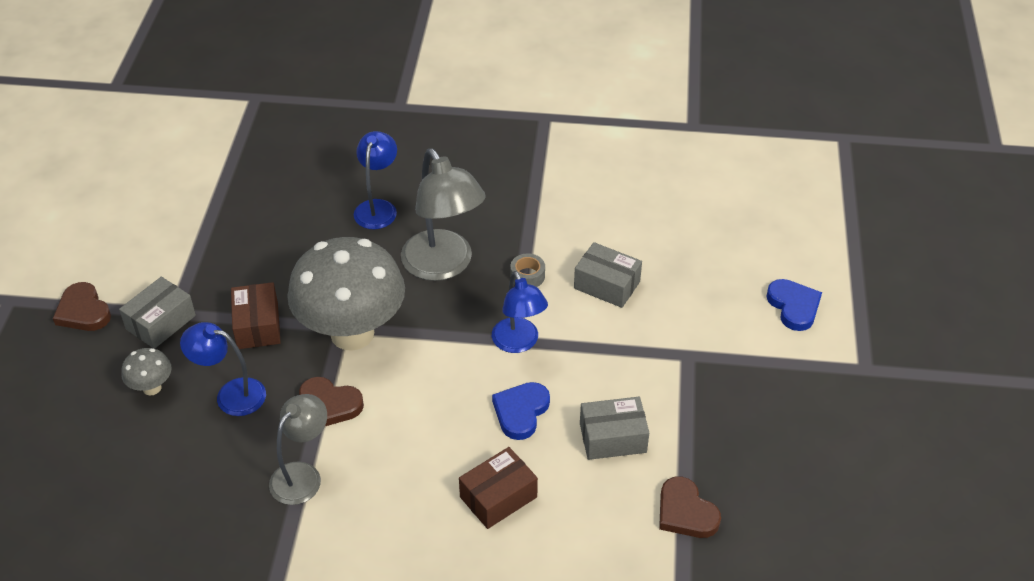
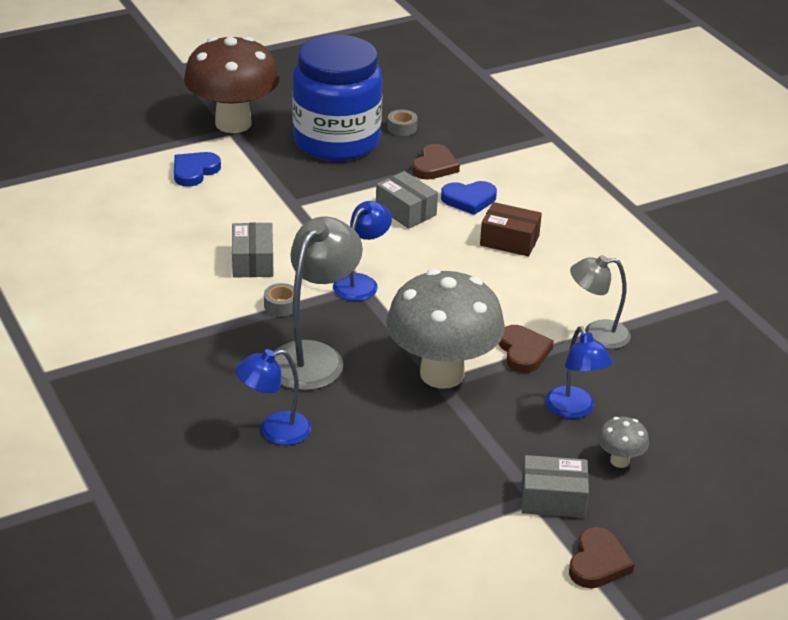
camera: 125 degrees left, 10 degrees down
(257, 326) = (491, 434): brown box -> none
(521, 412) = (427, 257): blue heart -> blue heart (469, 199)
(790, 526) = (402, 128): none -> grey tape
(793, 449) = (336, 141): none -> blue jar
(880, 376) = (233, 123): none -> brown mushroom

